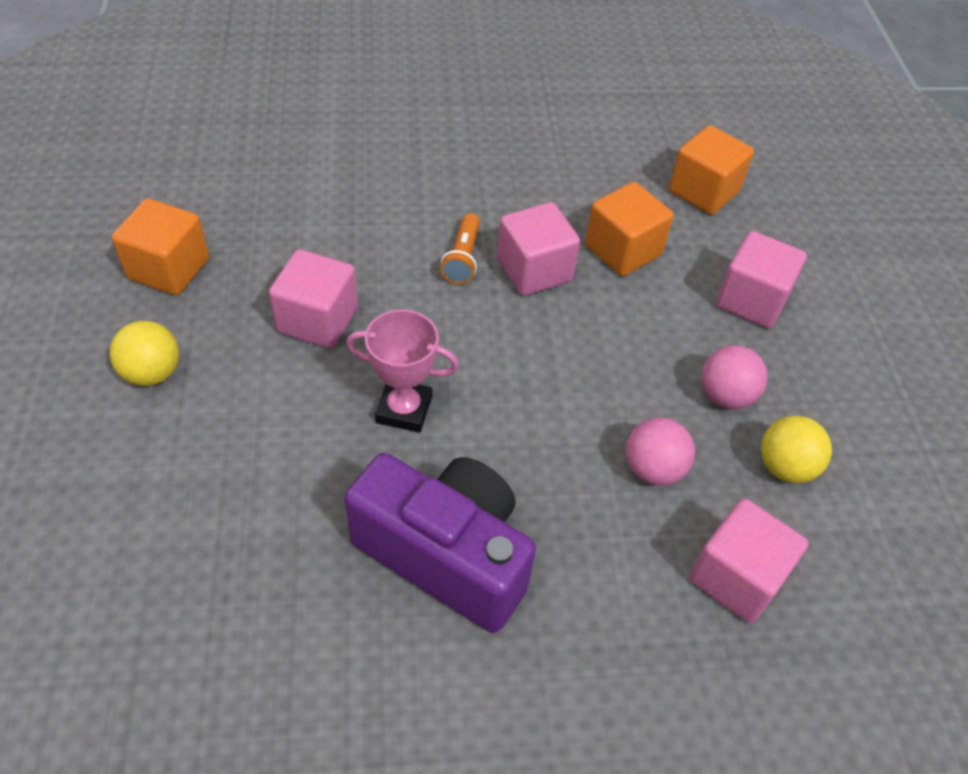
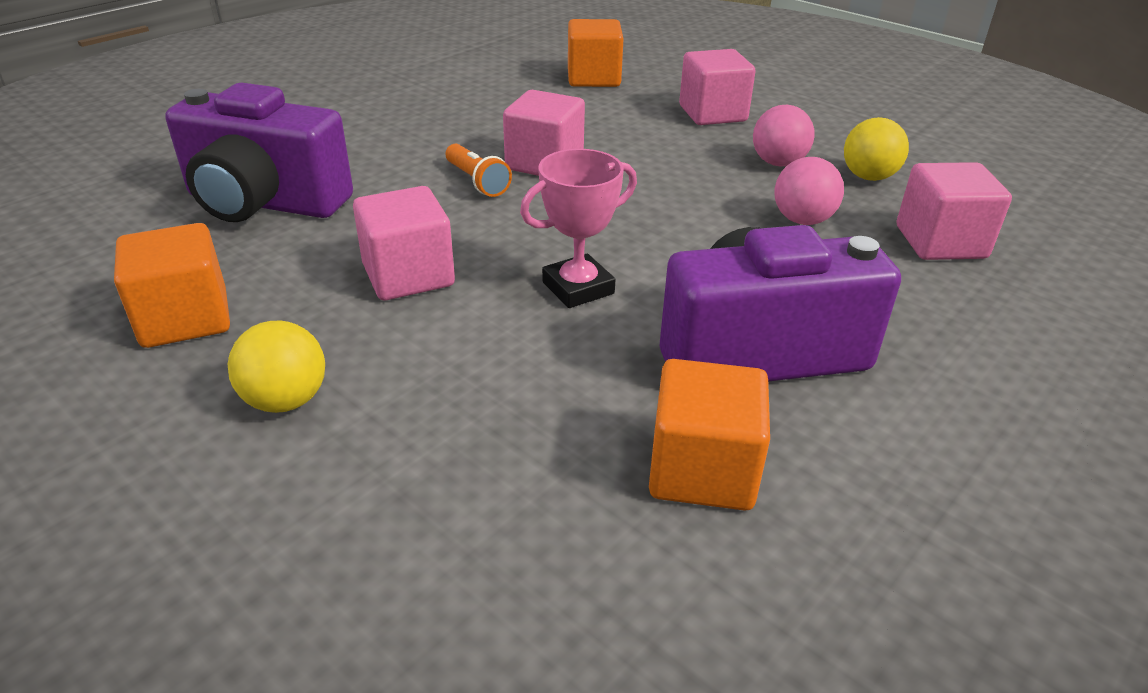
camera: 40 degrees left, 15 degrees down
(309, 191) = (265, 203): none -> purple camera
(623, 250) = (590, 126): orange cube -> orange cube (702, 470)

